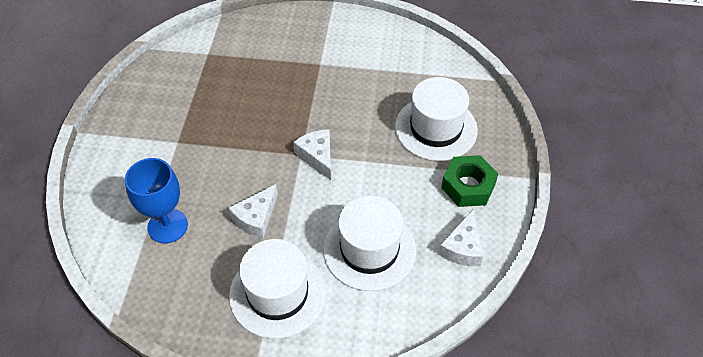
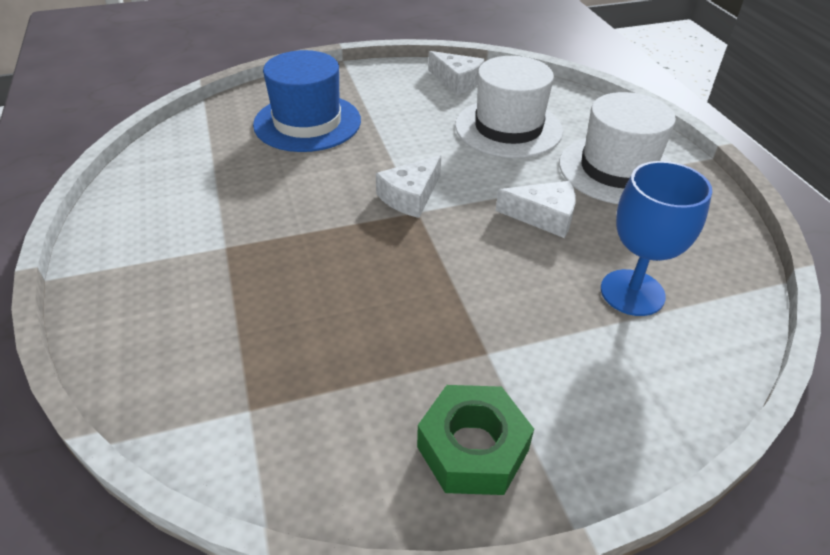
camera: 115 degrees left, 10 degrees down
(436, 128) = (307, 122): white hat -> blue hat
(462, 247) = (457, 81): white cheese -> white cheese turned 45 degrees clockwise
(468, 186) = (379, 90): green nut -> green nut (472, 448)

